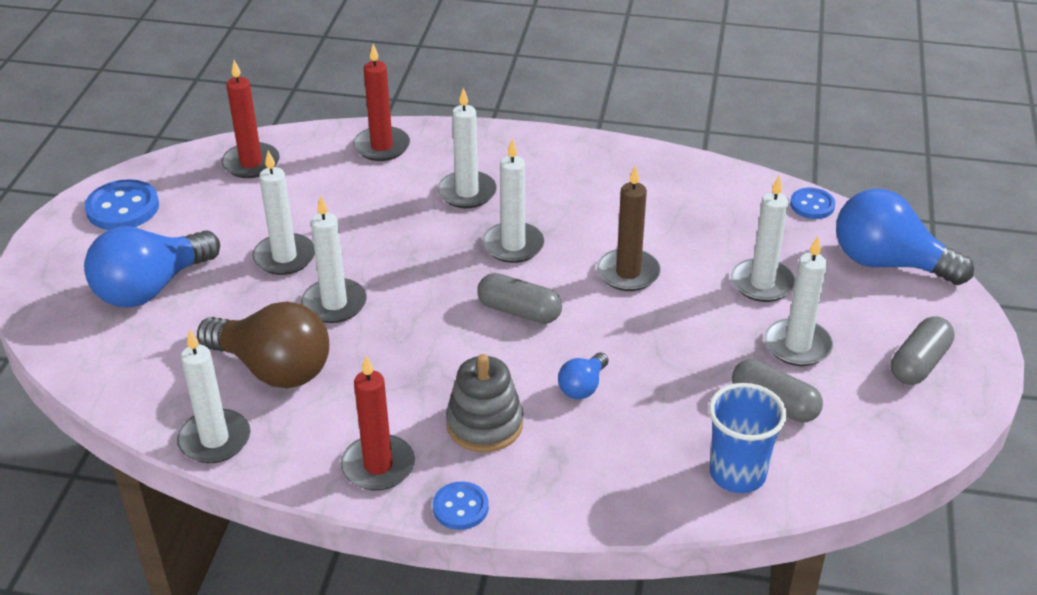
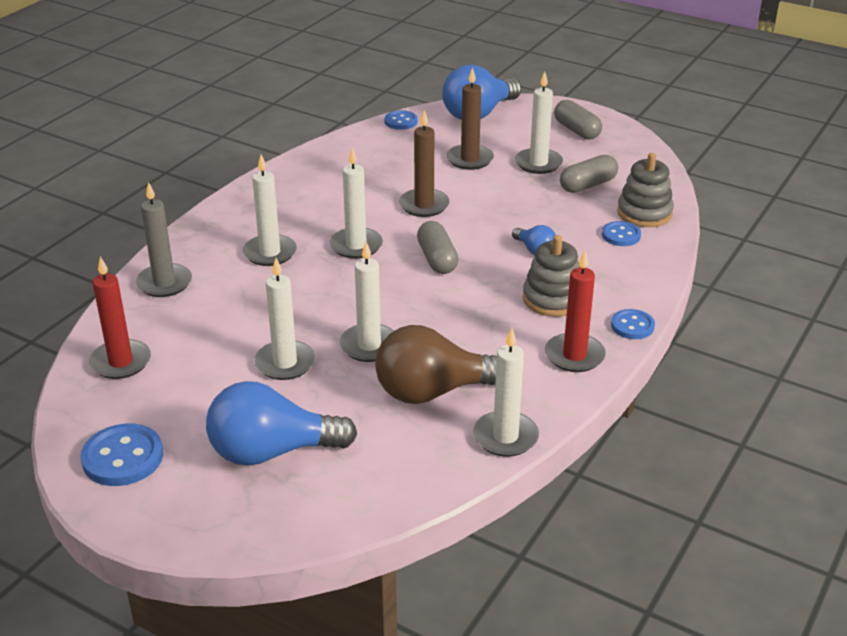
camera: 70 degrees left, 5 degrees down
(151, 288) = (272, 452): blue light bulb -> blue light bulb turned 105 degrees clockwise
(273, 368) = (433, 391): brown light bulb -> brown light bulb turned 150 degrees counterclockwise
(382, 146) = (164, 283): red candle -> grey candle
(519, 311) = (437, 259): grey capsule -> grey capsule turned 60 degrees counterclockwise
(665, 460) = (621, 235): none -> blue button
(737, 474) = (644, 213): blue cup -> grey stacking toy
(762, 283) = (470, 159): white candle -> brown candle

